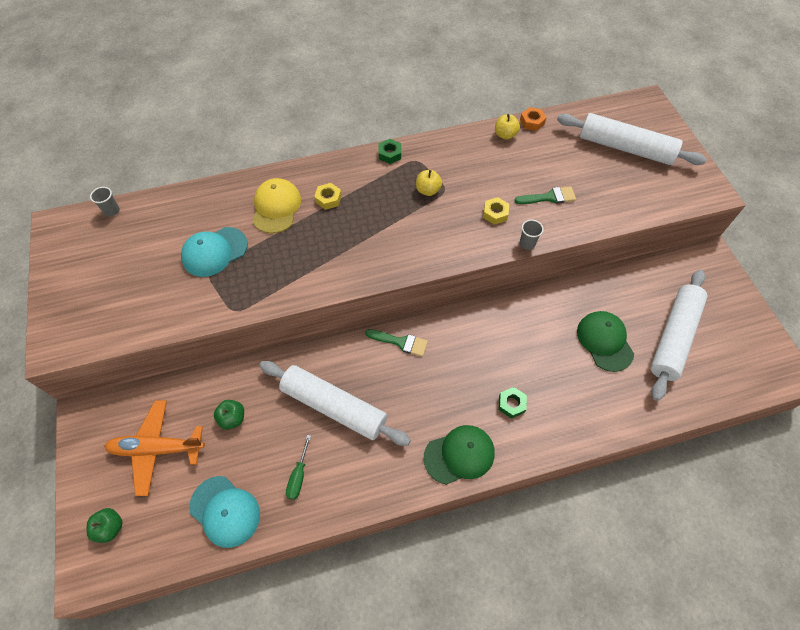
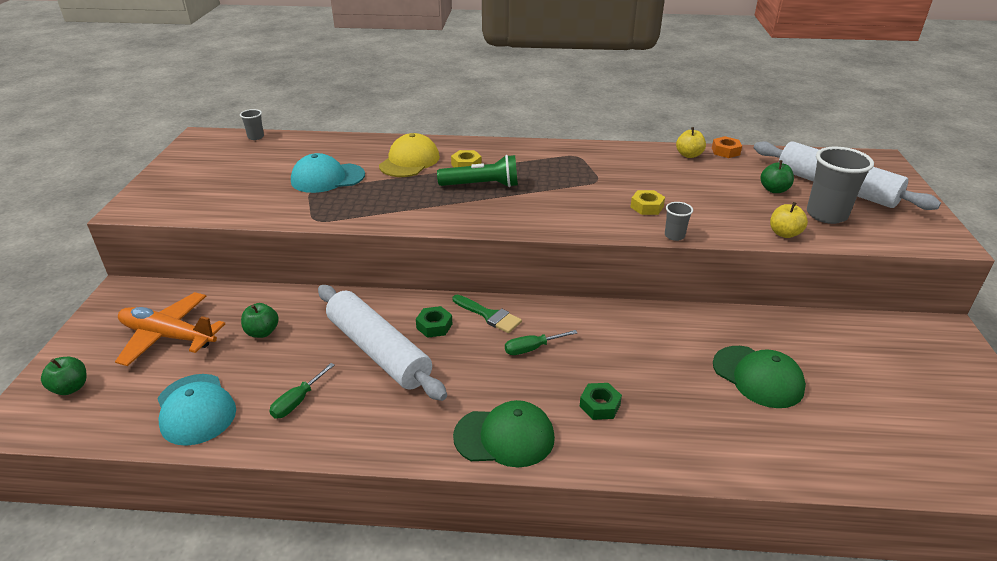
camera: 20 degrees right, 25 degrees down
(354, 223) = (482, 185): none -> green flashlight
(390, 154) = (551, 147): green nut -> green nut (434, 326)
(428, 190) = (577, 177): yellow apple -> yellow apple (784, 233)
(445, 366) = (532, 348): none -> green screwdriver
(549, 197) = (720, 207): green brush -> none
(582, 164) = (774, 190): none -> green apple
(604, 341) = (758, 377): green cap -> green cap turned 135 degrees clockwise
(627, 185) = (826, 215): none -> grey cup
(673, 337) = (864, 396): white rolling pin -> none

